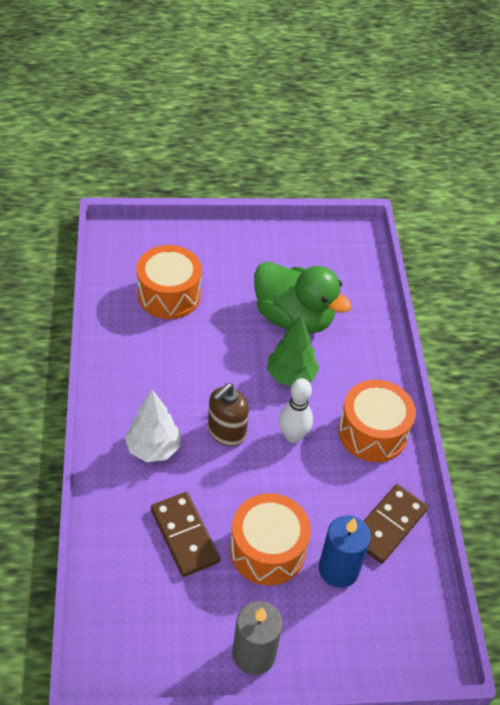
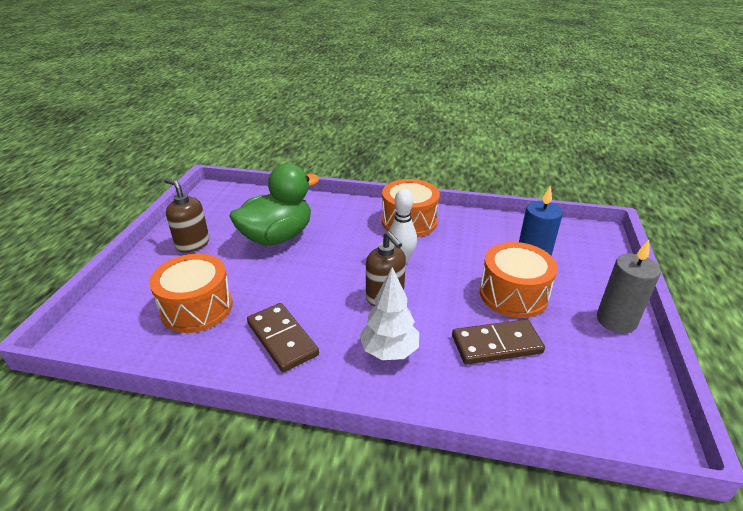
camera: 70 degrees left, 15 degrees down
(257, 256) = (192, 244): none -> brown soap dispenser
(290, 376) = (338, 250): green tree -> none
(388, 525) = (493, 231): brown domino -> brown domino (282, 339)

